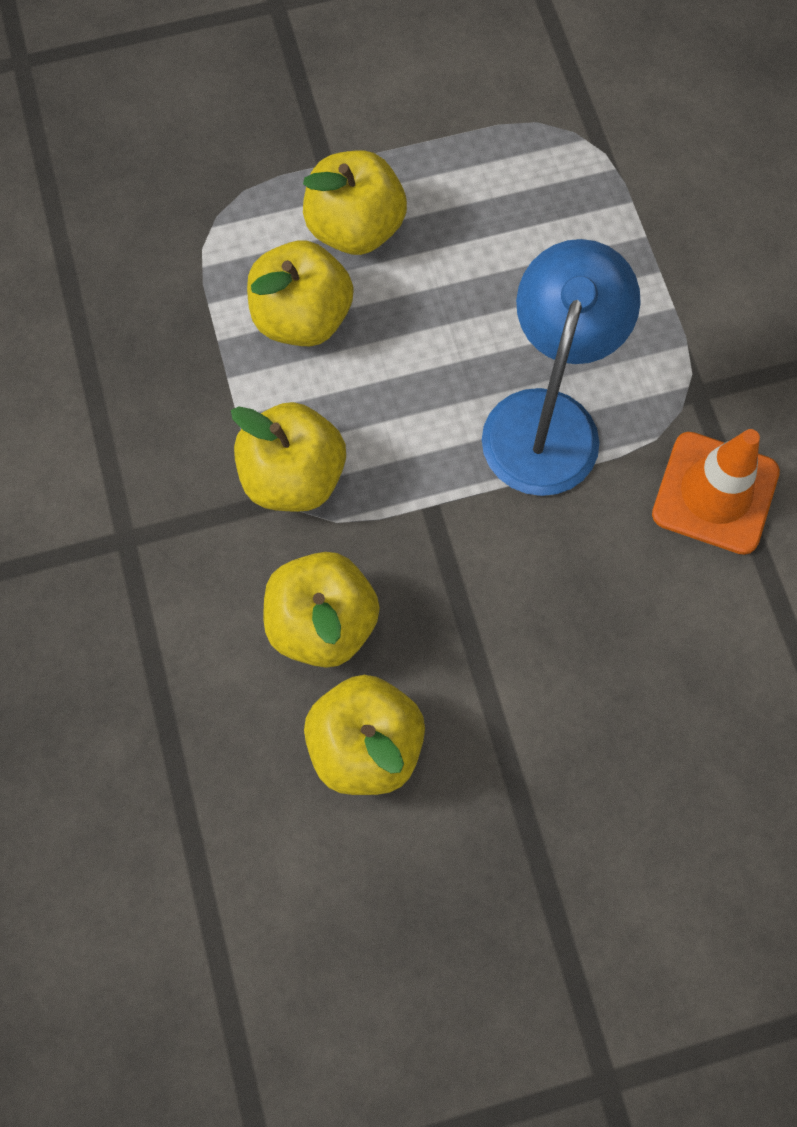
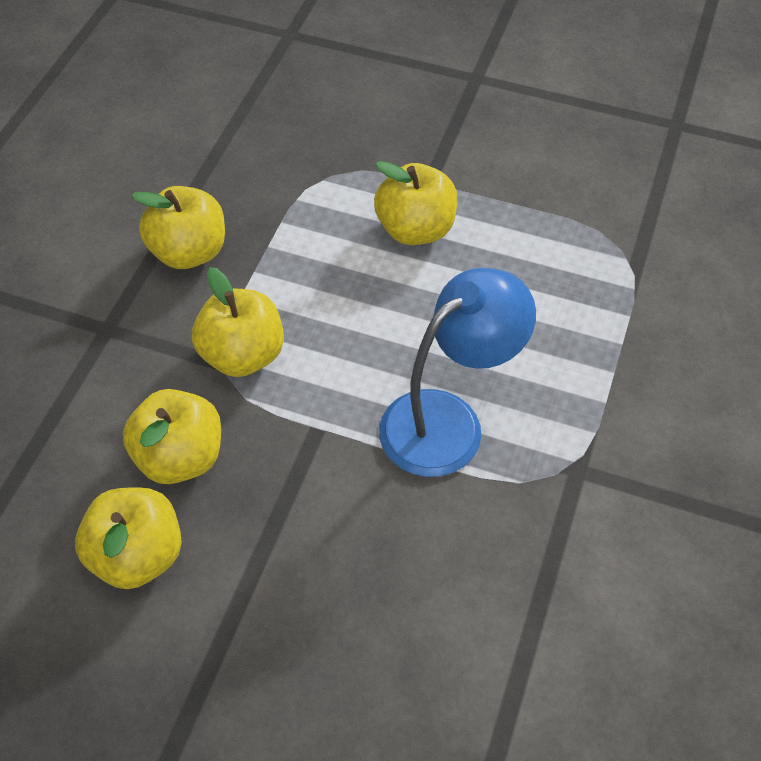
camera: 35 degrees right, 15 degrees down
(302, 318) = (333, 263): yellow apple -> yellow apple (189, 252)
(715, 493) = (534, 547): orange traffic cone -> none

